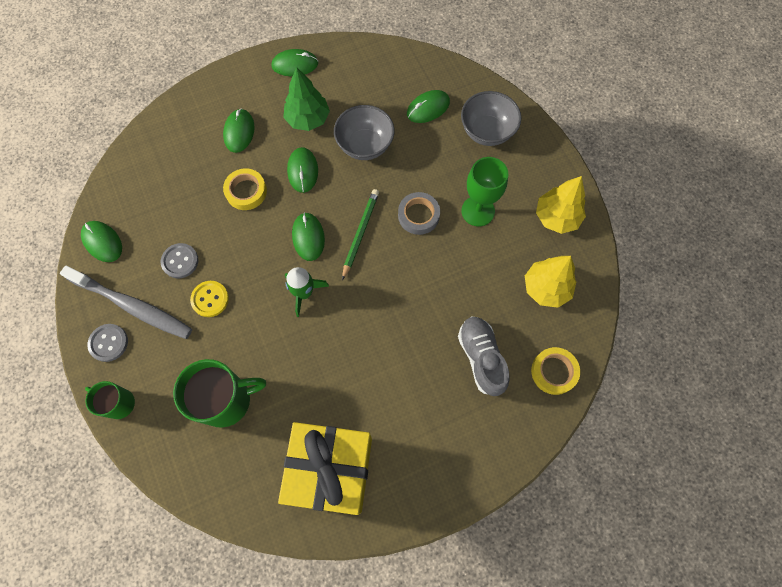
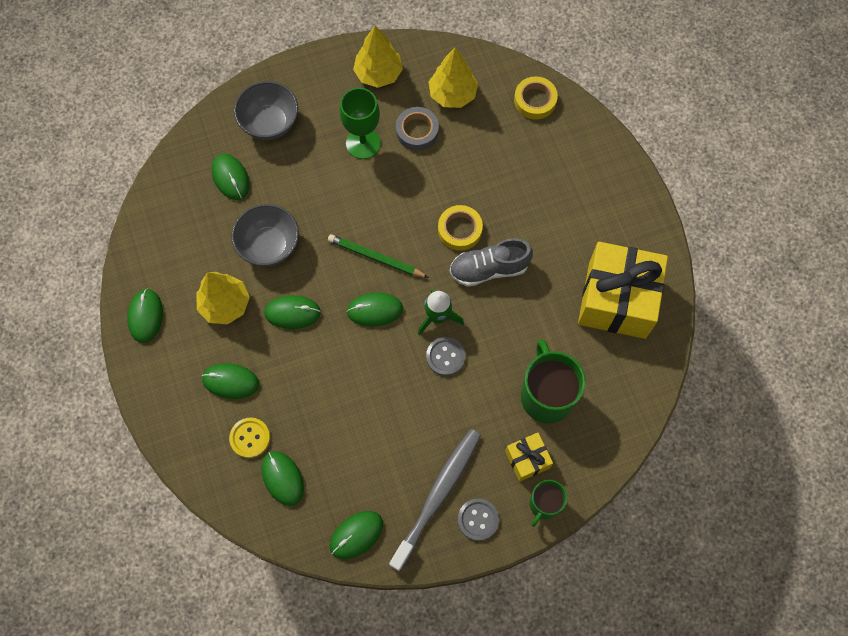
camera: 85 degrees left, 0 degrees up
(154, 180) = (282, 478): none -> green mouse
(163, 385) = (527, 459): none -> yellow gift
(180, 261) = (389, 446): grey button -> grey button (445, 357)
(210, 299) = (437, 413): yellow button -> yellow button (250, 438)
(246, 191) = (311, 374): yellow tape -> yellow tape (460, 230)
(308, 119) = (225, 305): green tree -> yellow tree
(418, 215) = (361, 200): grey tape -> grey tape (417, 131)
(481, 358) = (518, 159): grey shoe -> grey shoe (489, 269)

